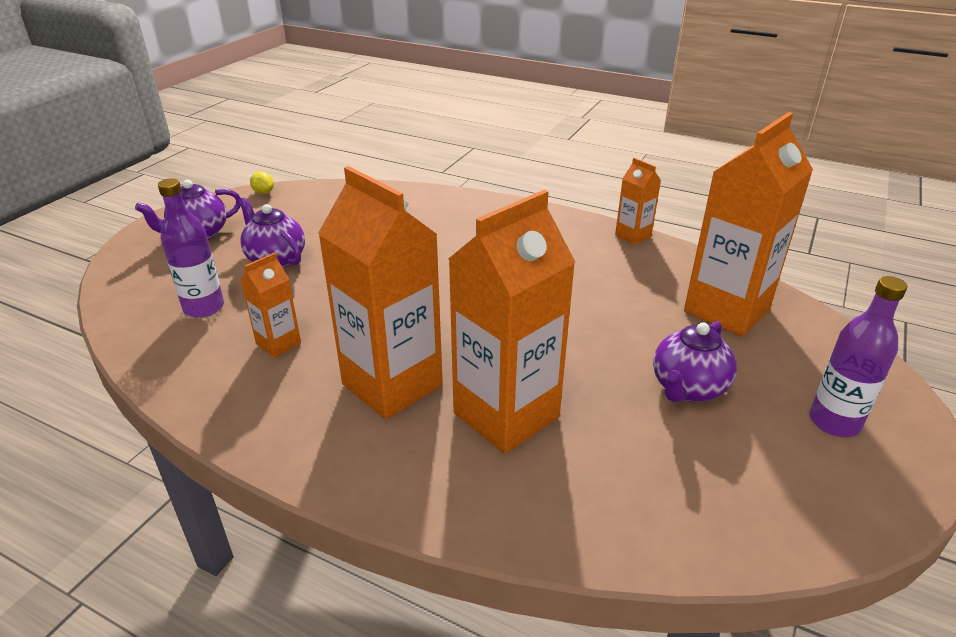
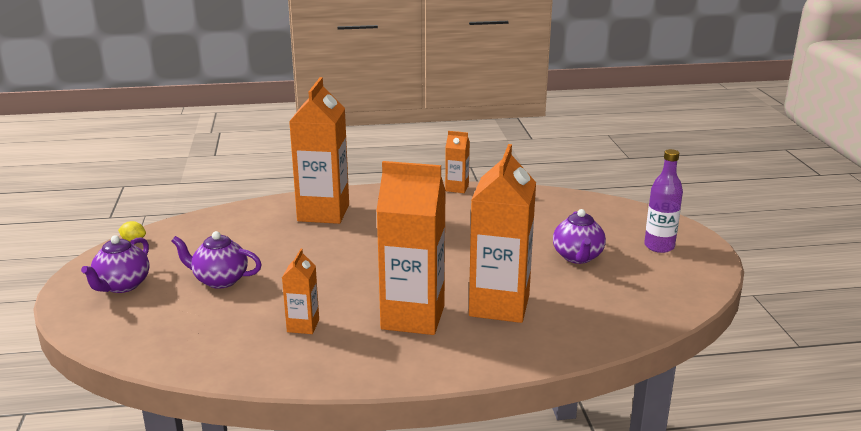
camera: 35 degrees left, 10 degrees down
(204, 308) = (210, 327): purple bottle -> none
(726, 310) = (555, 212): orange carton -> orange carton (323, 213)

